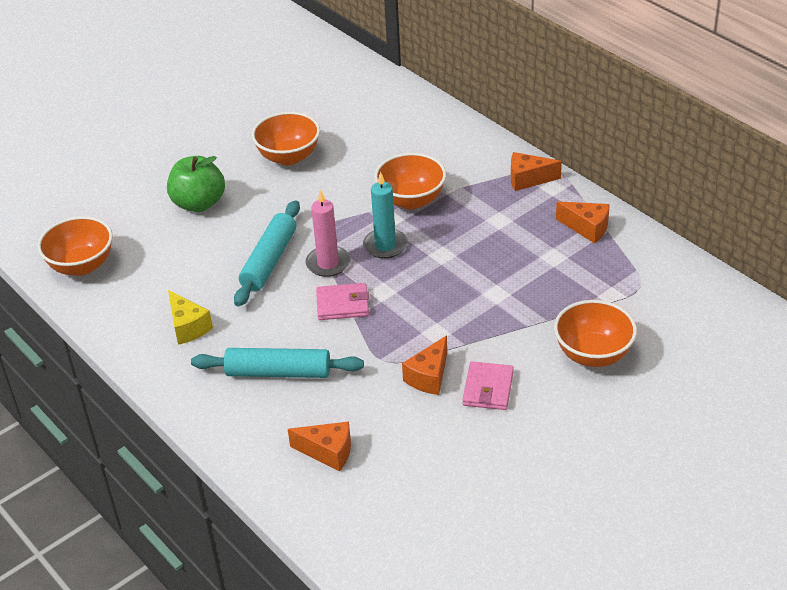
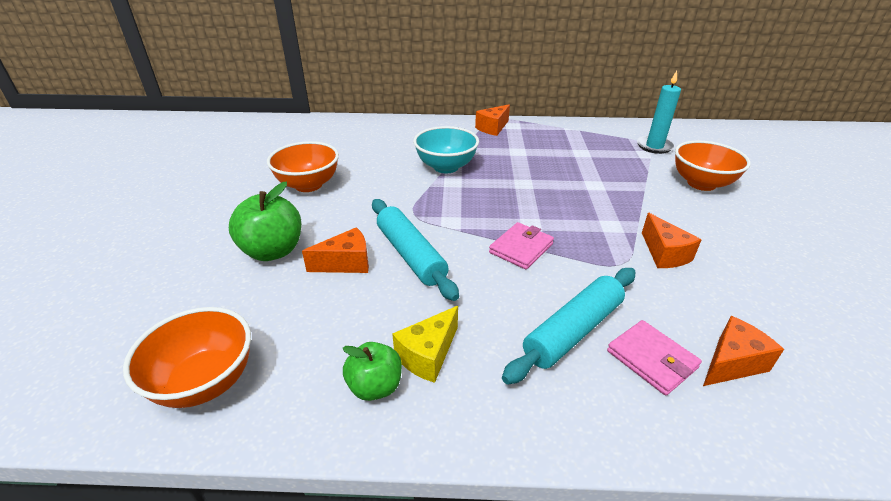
camera: 50 degrees left, 5 degrees down
(144, 323) = (375, 386): none -> green apple
(188, 327) = (428, 355): yellow cheese -> yellow cheese turned 120 degrees clockwise
(328, 263) = (460, 230): pink candle -> none
(385, 246) = (478, 198): turquoise candle -> turquoise candle (654, 146)
(411, 200) = (446, 167): orange bowl -> turquoise bowl
(488, 388) = (705, 236): pink wallet -> pink wallet (651, 359)
(587, 228) = (567, 133): orange cheese -> orange cheese (346, 263)

